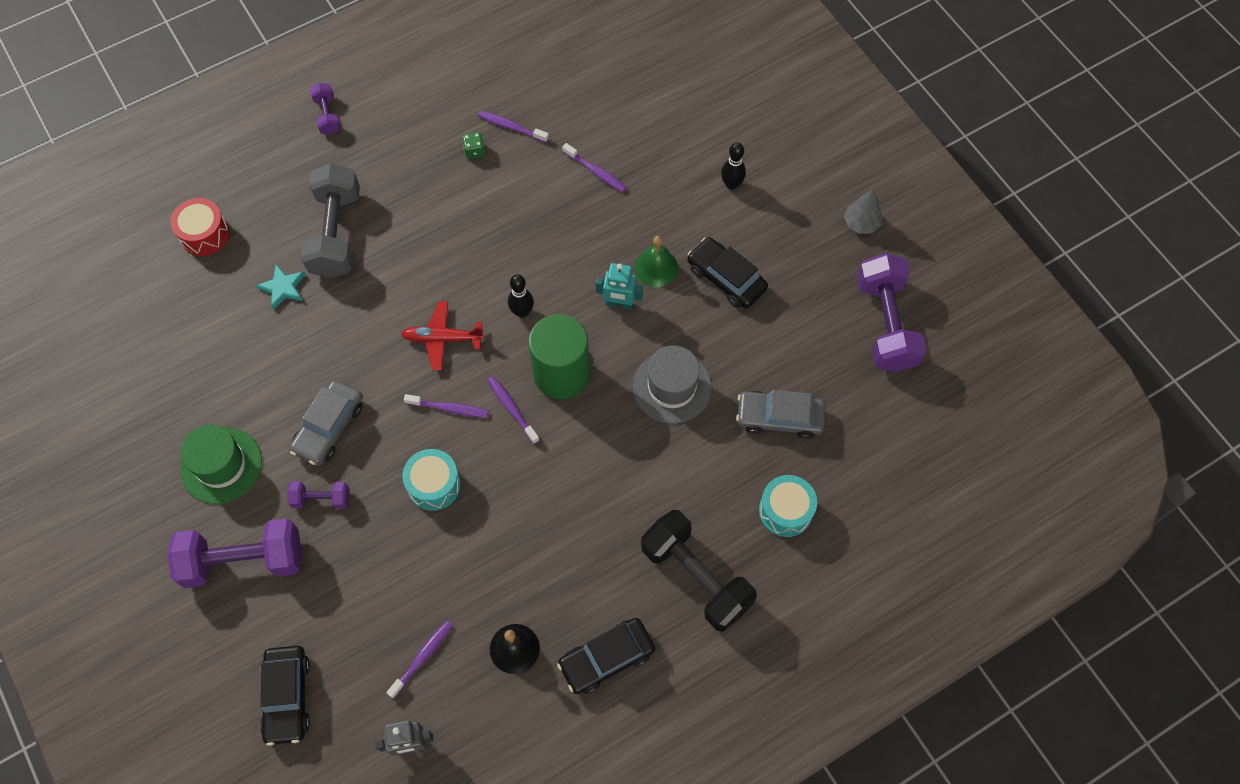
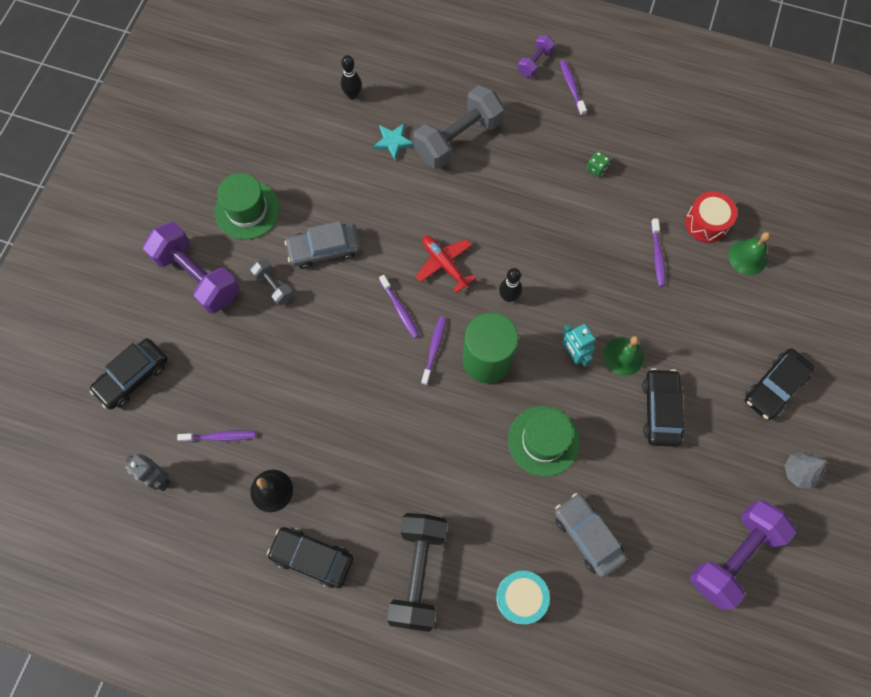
camera: 50 degrees right, 5 degrees up
(204, 234) = (388, 68): red drum -> red drum (706, 223)
(321, 499) = (274, 286): purple dumbbell -> grey dumbbell
(434, 485) = (340, 345): turquoise drum -> none
(511, 127) = (637, 175): purple toothbrush -> purple toothbrush (571, 87)
(659, 109) = (747, 257): none -> green bell
(671, 387) = (543, 441): grey hat -> green hat
(731, 184) = (738, 354): black bowling pin -> black bowling pin (352, 95)
(781, 182) = (774, 387): none -> black car

